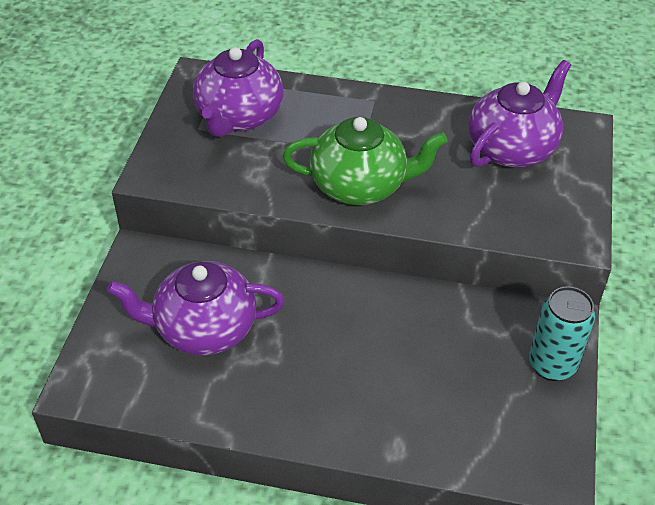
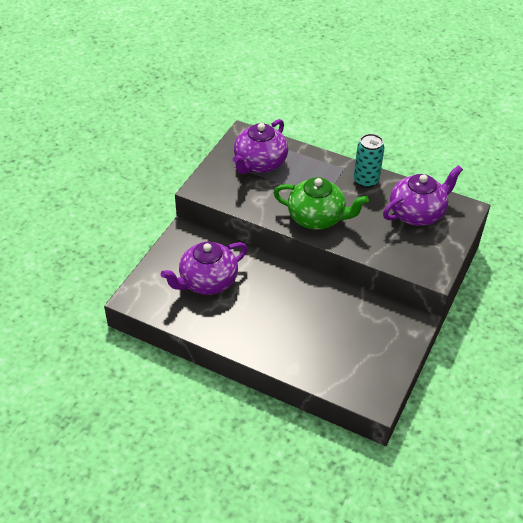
camera: 15 degrees right, 0 degrees up
(204, 329) = (207, 281): purple teapot -> purple teapot turned 45 degrees counterclockwise
(552, 365) = (399, 343): turquoise can -> turquoise can (366, 180)

